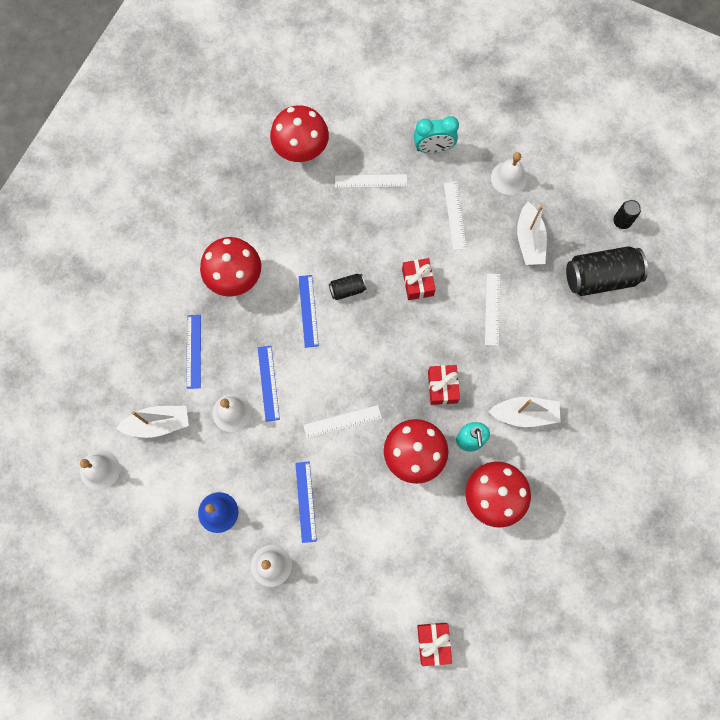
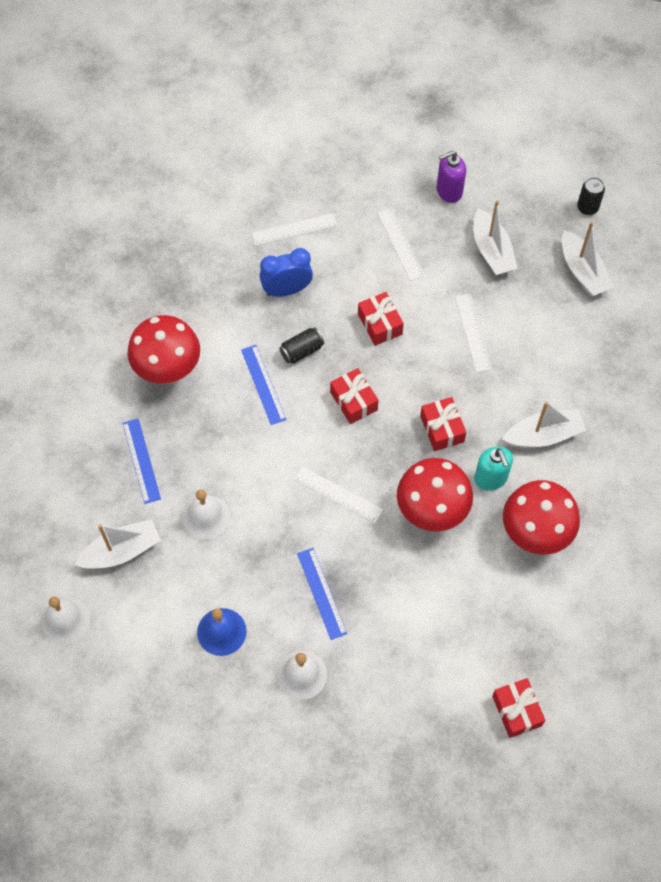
camera: 15 degrees left, 10 degrees down
(268, 383) = (239, 474): blue ruler -> none
(301, 152) = (205, 216): red mushroom -> none
(342, 421) = (338, 494): white ruler -> white ruler turned 60 degrees clockwise
(350, 233) = (287, 290): none -> blue clock
(377, 344) = (353, 401): none -> red gift
(433, 148) = (355, 179): turquoise clock -> none
(509, 178) = (449, 191): white bell -> purple soap dispenser
(600, 277) = (582, 271): black can -> white boat

